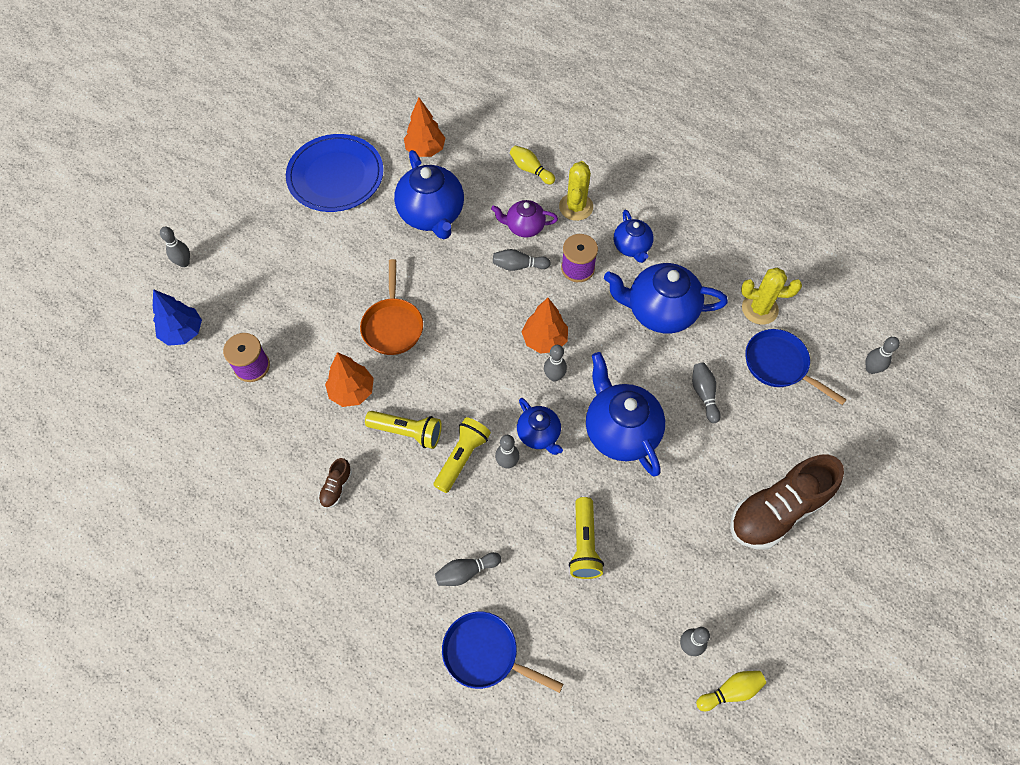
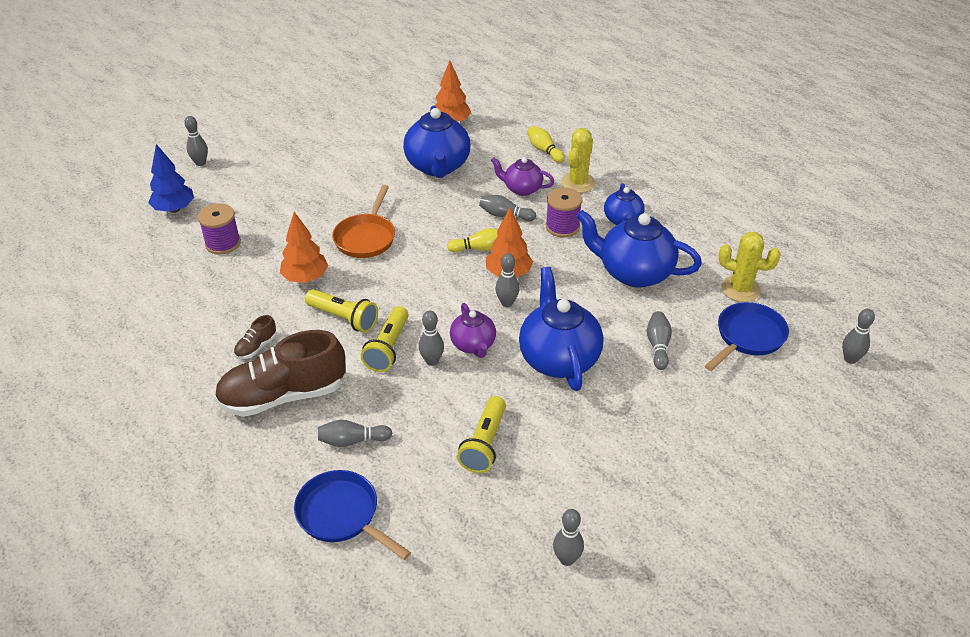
camera: 15 degrees right, 20 degrees down
(335, 176) = (362, 127): blue plate -> none
(462, 457) = (388, 348): yellow flashlight -> yellow flashlight turned 150 degrees clockwise
(539, 434) = (473, 345): blue teapot -> purple teapot
(730, 691) = (599, 613): yellow bowling pin -> yellow bowling pin (480, 248)
(777, 511) = (707, 459): brown shoe -> brown shoe (283, 396)
(779, 365) = (748, 337): blue pan -> blue pan turned 75 degrees clockwise

